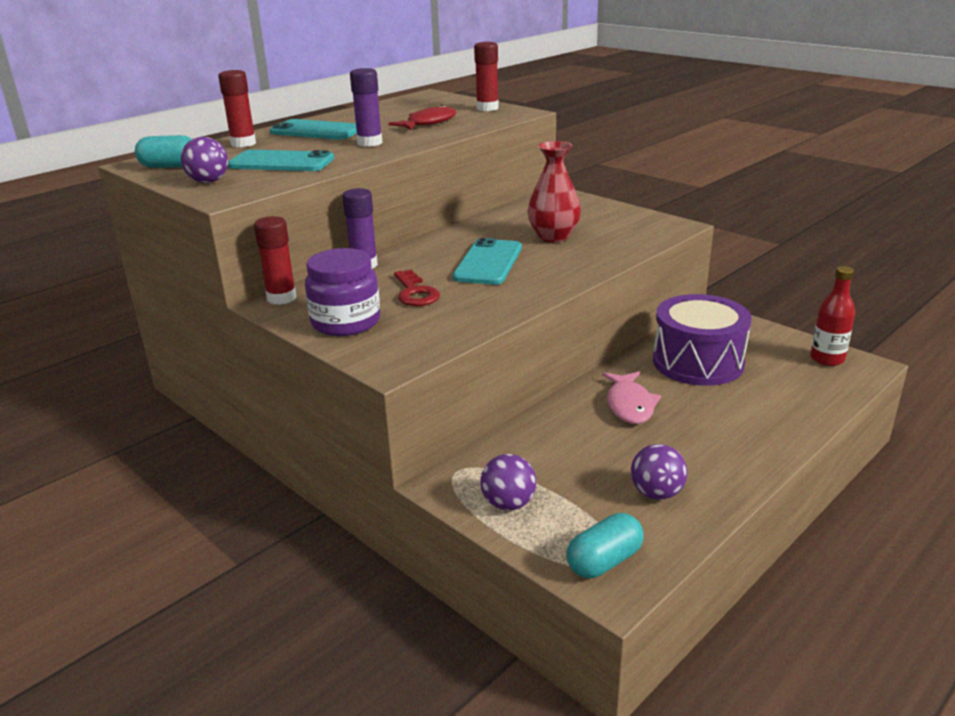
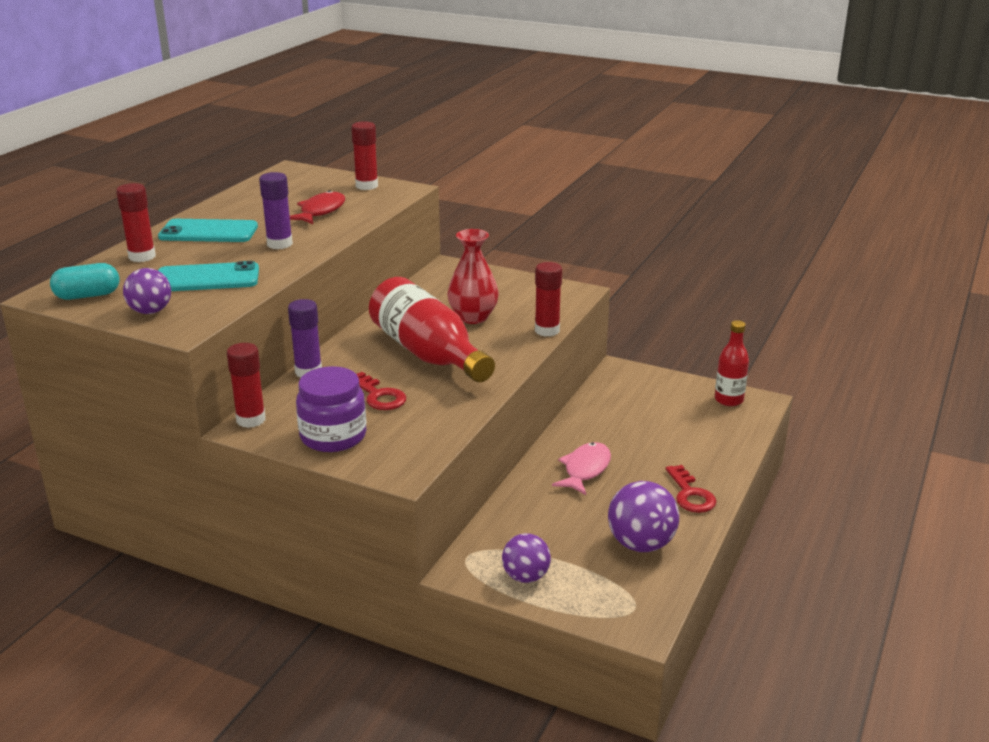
camera: 20 degrees left, 0 degrees up
(488, 263) = (428, 354): turquoise phone -> red bottle
(604, 561) = (625, 608): turquoise capsule -> none
(623, 255) = (547, 330): none -> red glue stick
(629, 405) = (585, 469): pink fish -> pink fish turned 135 degrees counterclockwise
(656, 493) = (641, 544): purple ball -> purple ball, size x1.51
(698, 362) = (625, 419): purple drum -> none
(740, 450) = (690, 494): none -> red key

